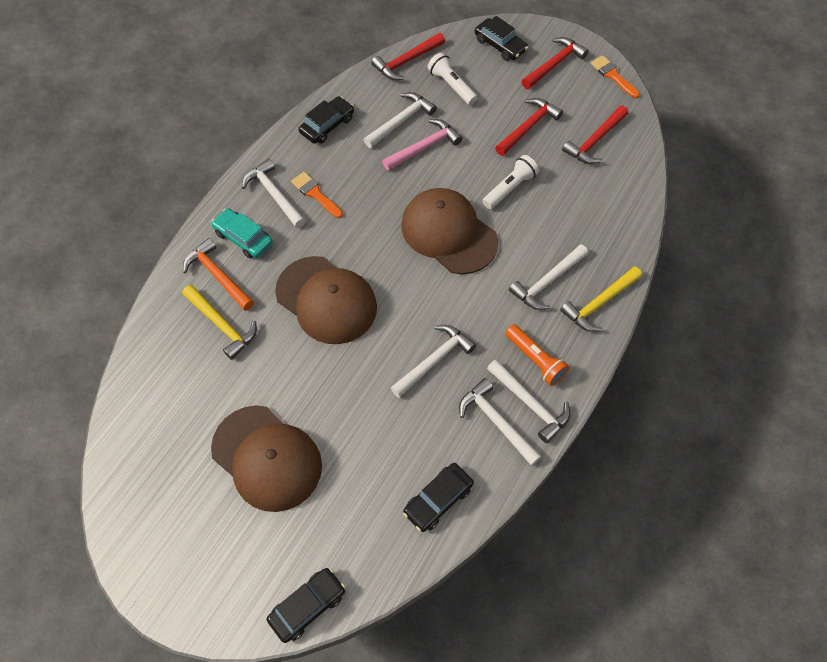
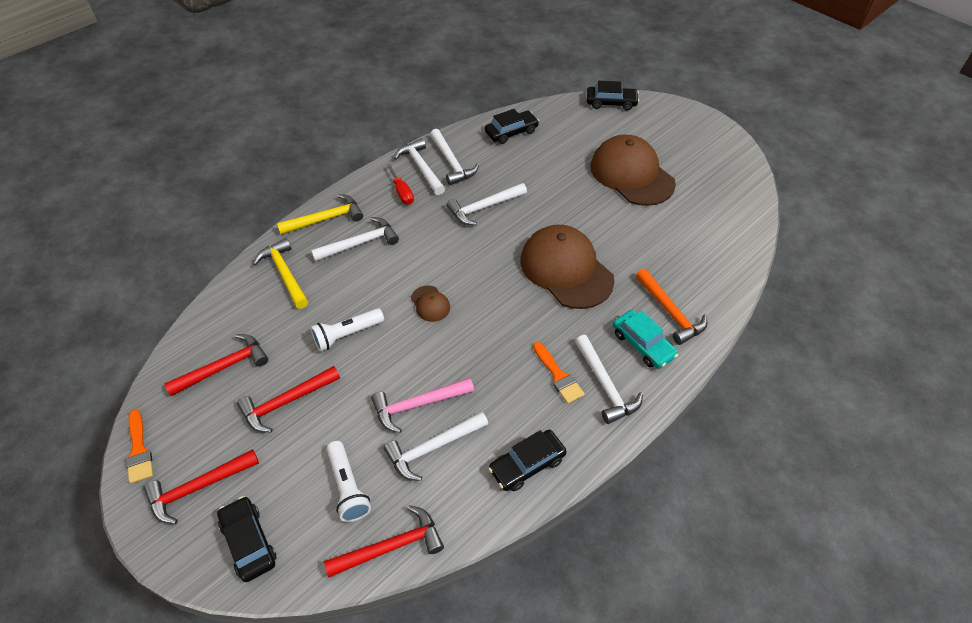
camera: 165 degrees left, 10 degrees down
(222, 325) = (666, 269): yellow hammer -> yellow hammer (285, 273)
(307, 606) = (611, 103): black car -> black car turned 150 degrees counterclockwise
(448, 233) = (430, 304): brown cap -> brown cap, size x0.43
(535, 360) = (402, 192): orange flashlight -> red screwdriver

